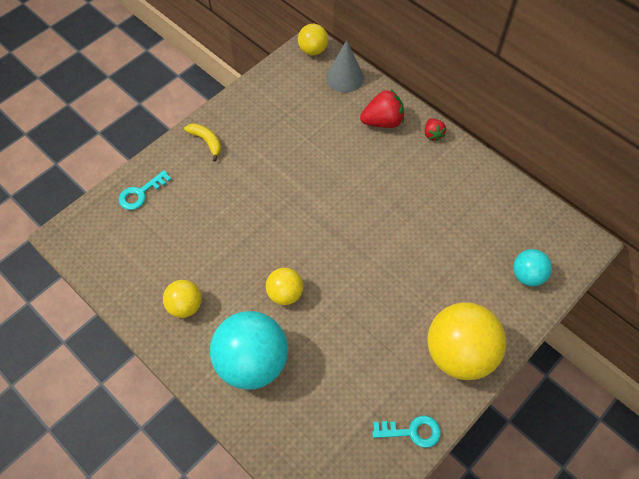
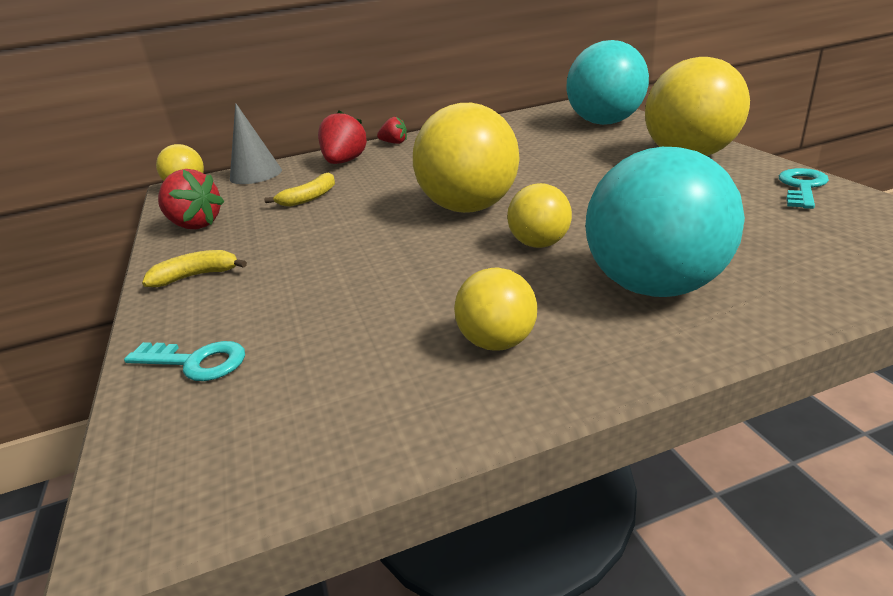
camera: 60 degrees left, 30 degrees down
(141, 193) = (195, 362): turquoise key -> turquoise key turned 60 degrees counterclockwise
(261, 97) = (195, 225): none -> red strawberry
(315, 136) = (309, 198): none -> yellow banana
(324, 238) = (470, 208): none -> yellow ball
(527, 275) = (605, 123): turquoise ball -> turquoise ball, size x1.91

